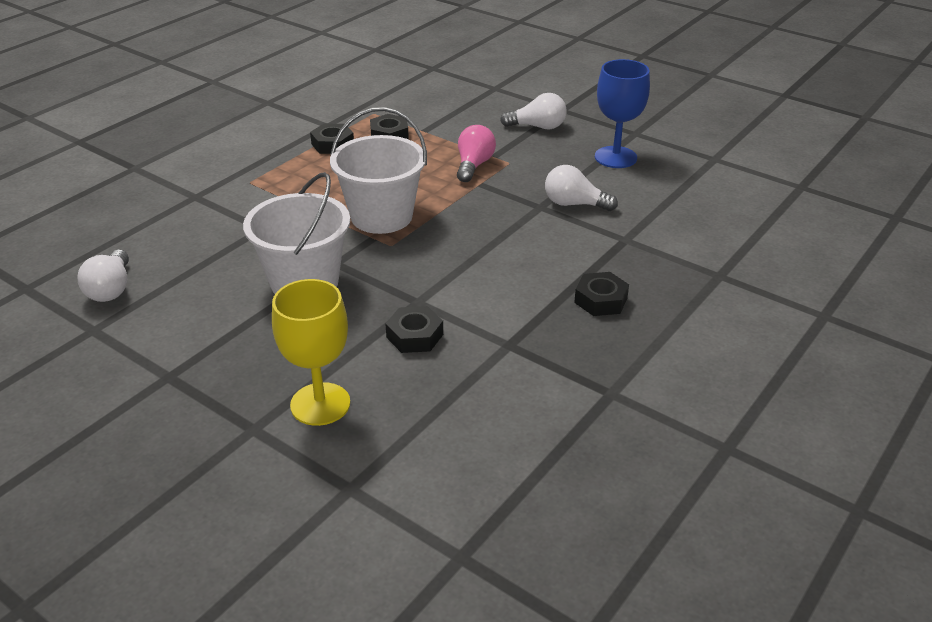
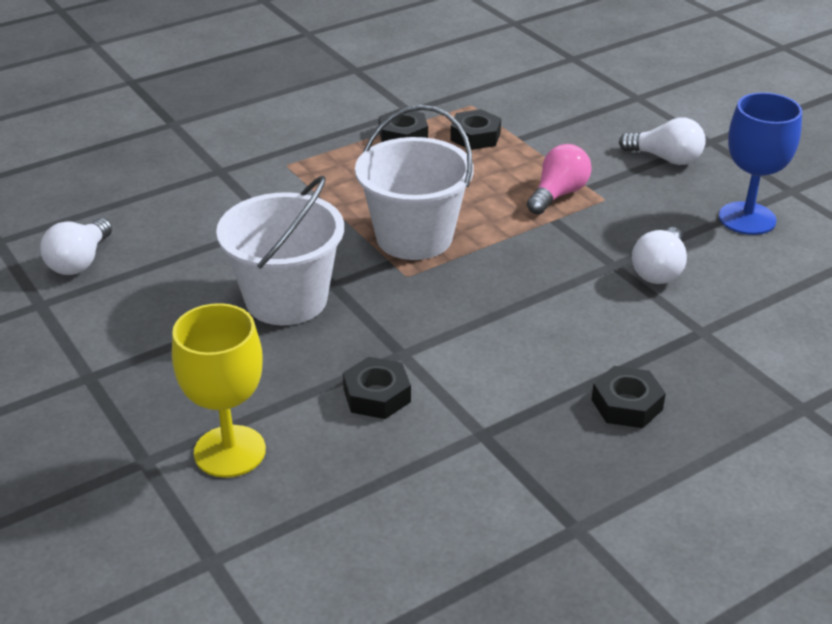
camera: 20 degrees right, 0 degrees up
(574, 204) = (659, 270): white light bulb -> white light bulb turned 105 degrees counterclockwise

